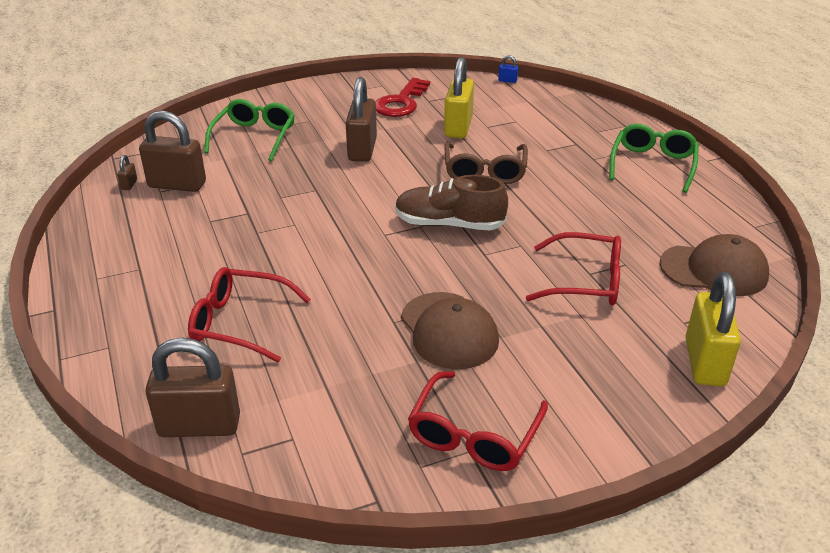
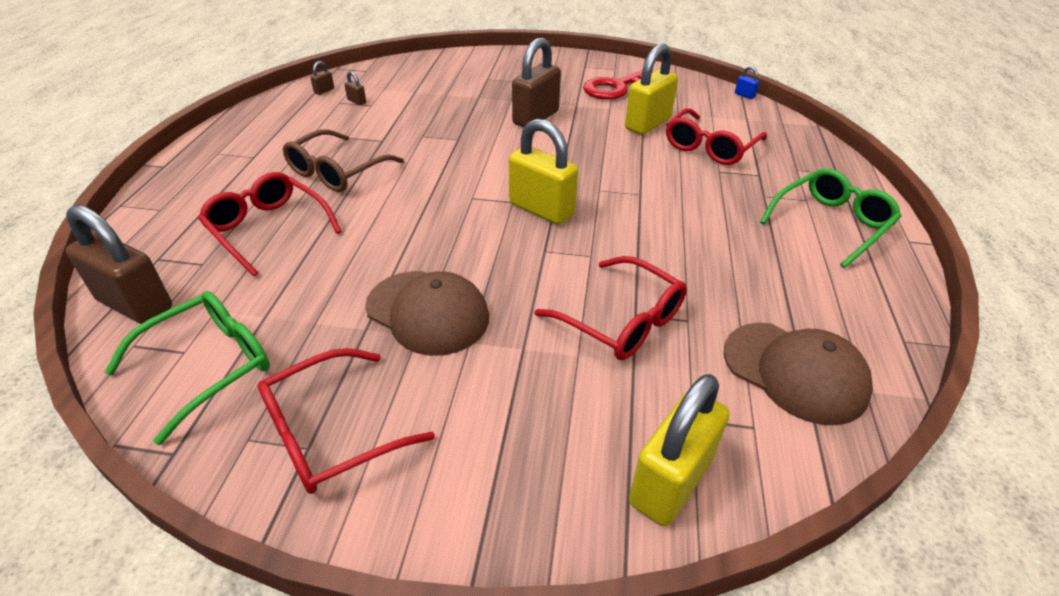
camera: 30 degrees right, 5 degrees up
(177, 185) = (357, 101): brown padlock -> brown padlock, size x0.41
(254, 137) = (458, 82): green glasses -> green glasses (209, 366)
(449, 224) = (541, 209): brown shoe -> yellow padlock
(449, 330) = (427, 312): brown cap -> brown cap turned 60 degrees counterclockwise
(485, 171) = (631, 171): brown glasses -> brown glasses (337, 172)
(523, 132) = (710, 147): none -> red glasses

